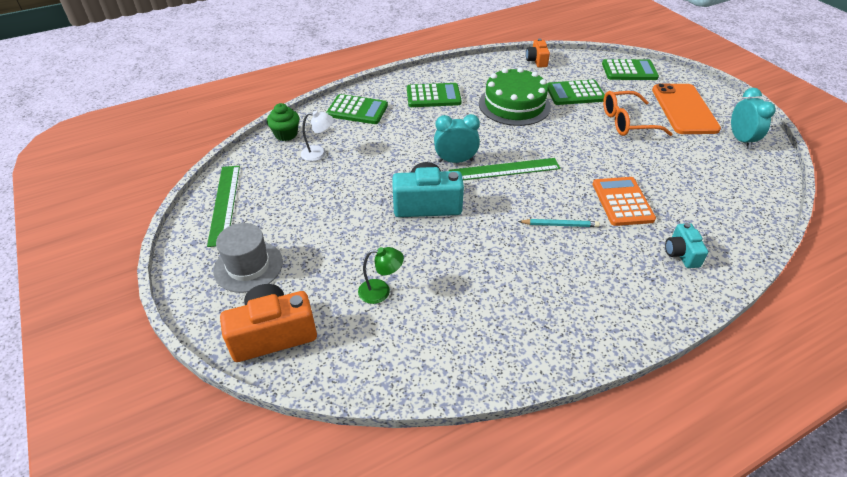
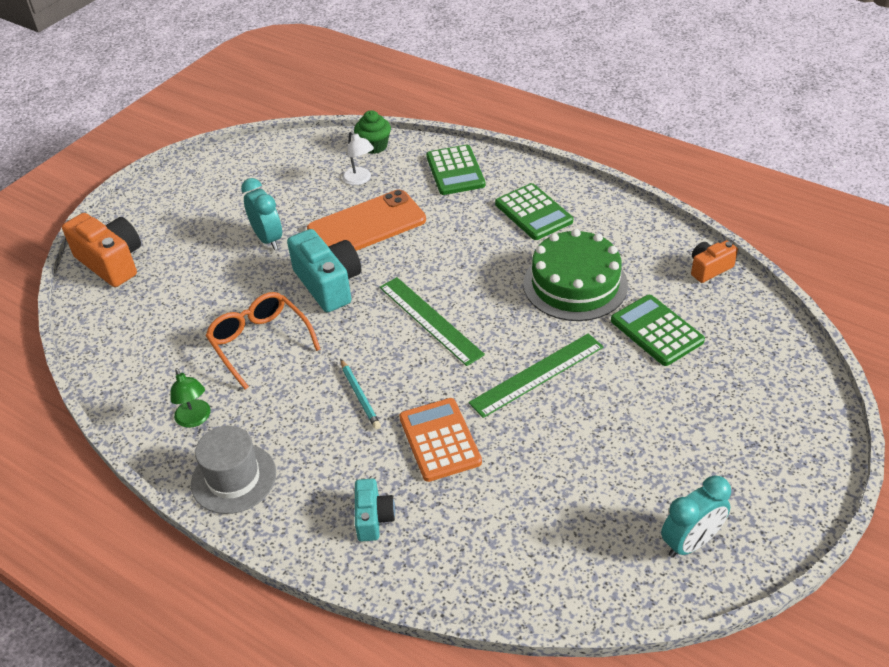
camera: 65 degrees right, 0 degrees up
(224, 204) = (248, 162): green ruler -> green ruler (537, 374)
(248, 266) = (179, 213): grey hat -> grey hat (233, 478)
(381, 291) = (189, 302): green lamp -> green lamp (195, 419)
(455, 160) = (418, 276): turquoise clock -> turquoise clock (268, 239)
(622, 202) = (439, 440): orange calculator -> orange calculator turned 75 degrees counterclockwise
(627, 122) = (628, 402): orange glasses -> orange glasses (260, 343)
(629, 71) = (779, 370): green calculator -> none
(681, 253) = (373, 518): turquoise camera -> turquoise camera turned 120 degrees clockwise
(684, 109) = (722, 458): orange phone -> orange phone (367, 225)

